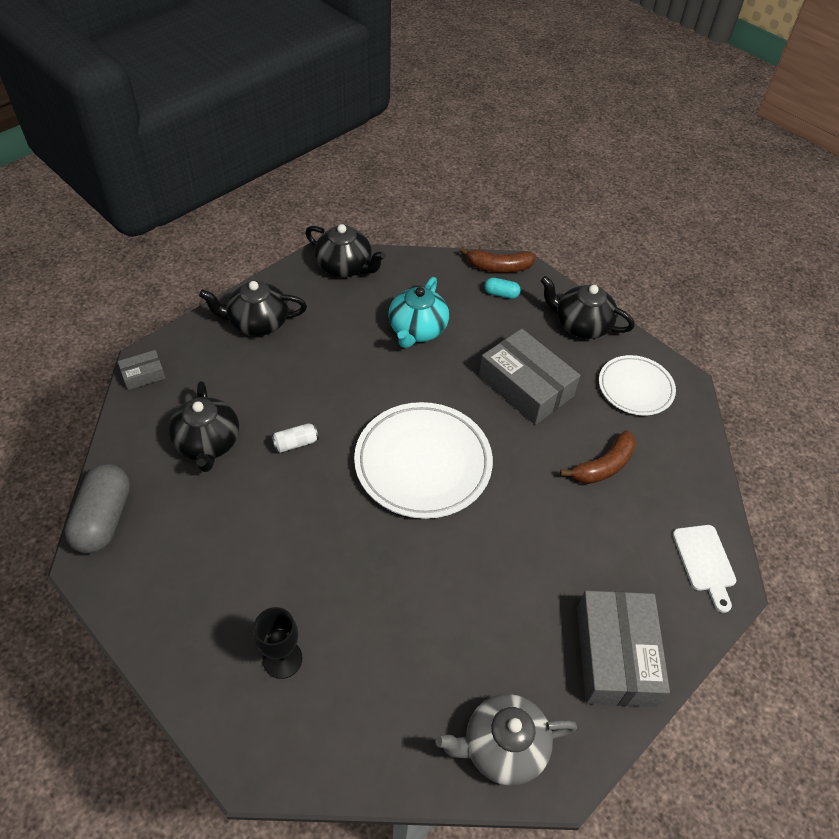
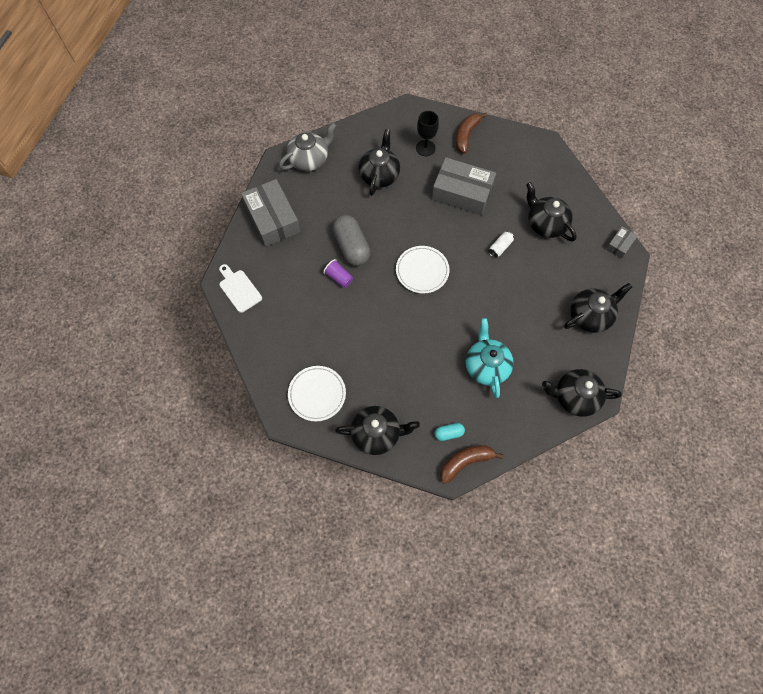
camera: 155 degrees right, 15 degrees up
(104, 519) = (558, 164): grey capsule -> grey capsule (351, 247)
(394, 646) = (379, 175): none -> black teapot
(423, 463) = (422, 271): white plate -> white plate, size x0.60
(525, 386) = (390, 357): grey box -> grey box (462, 193)
(546, 509) = (339, 278): none -> purple cup
(603, 466) = (316, 322): brown banana -> brown banana (466, 135)

